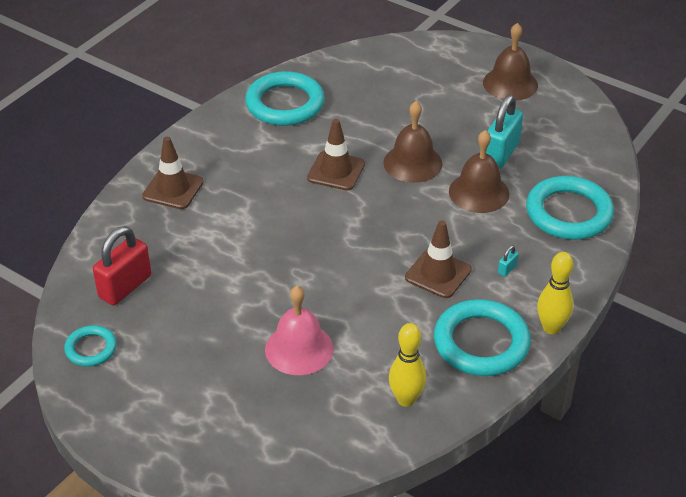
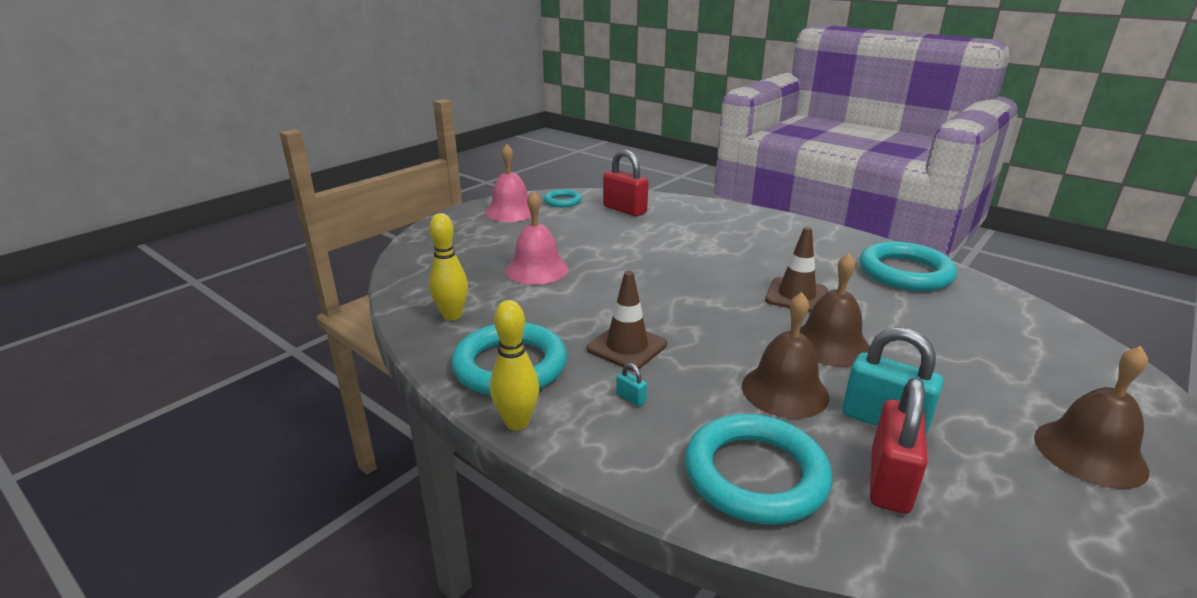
camera: 95 degrees right, 15 degrees down
(126, 397) = (511, 211): none -> pink bell
(173, 189) = (745, 224): brown traffic cone -> none
(557, 161) = (889, 481): none -> red padlock

